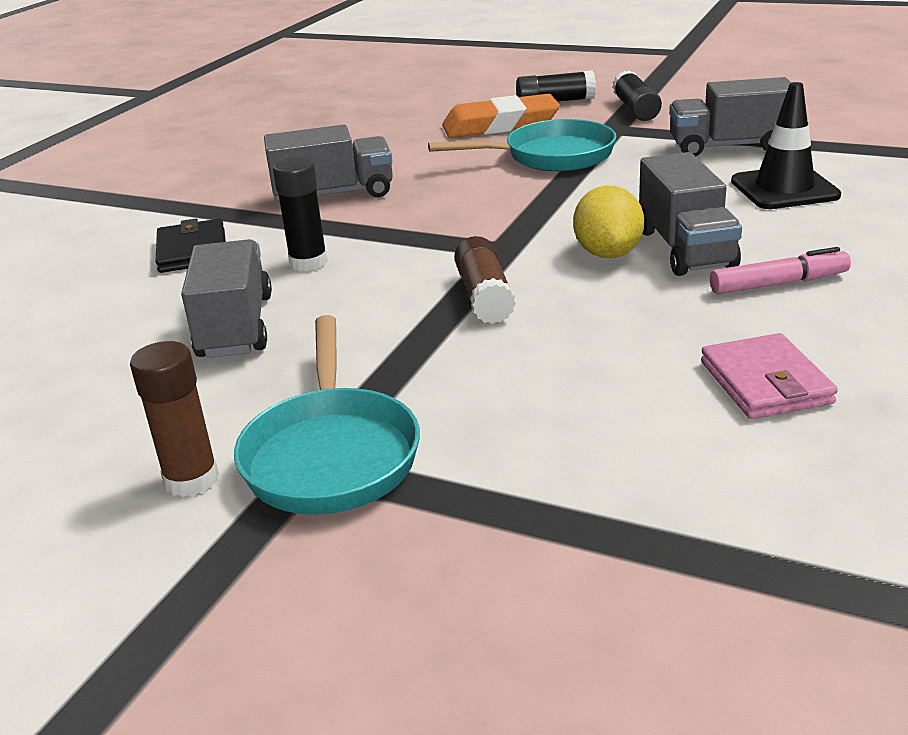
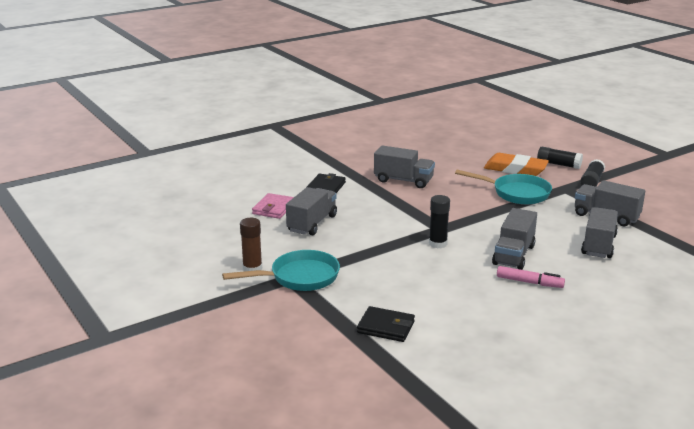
camera: 30 degrees right, 5 degrees down
(308, 262) = (362, 207): black glue stick -> black glue stick (438, 244)
(331, 454) = (299, 277): turquoise pan -> turquoise pan turned 135 degrees counterclockwise
(485, 296) = (410, 245): brown glue stick -> none
(608, 253) = (479, 245): yellow lemon -> none
(657, 487) = (386, 327): none -> black wallet
(765, 382) = (468, 313): pink wallet -> pink wallet (274, 208)
(784, 189) = (598, 245): black traffic cone -> grey truck

